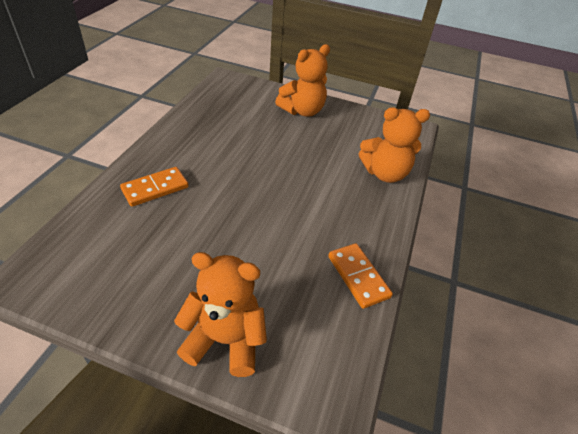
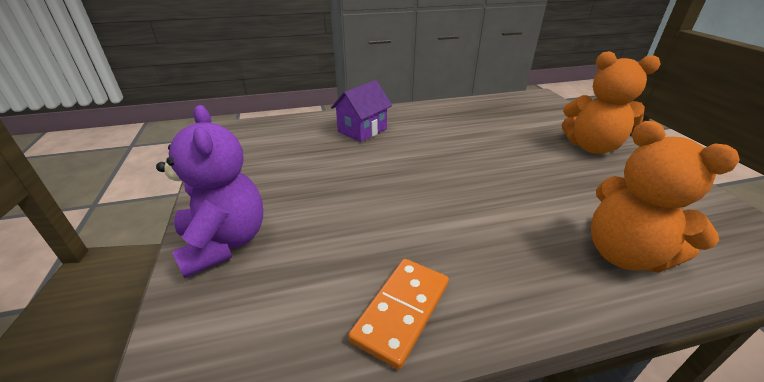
camera: 60 degrees right, 10 degrees down
(155, 188) = (362, 130): orange domino -> purple house
(225, 340) = (224, 242): orange teddy bear -> purple teddy bear

